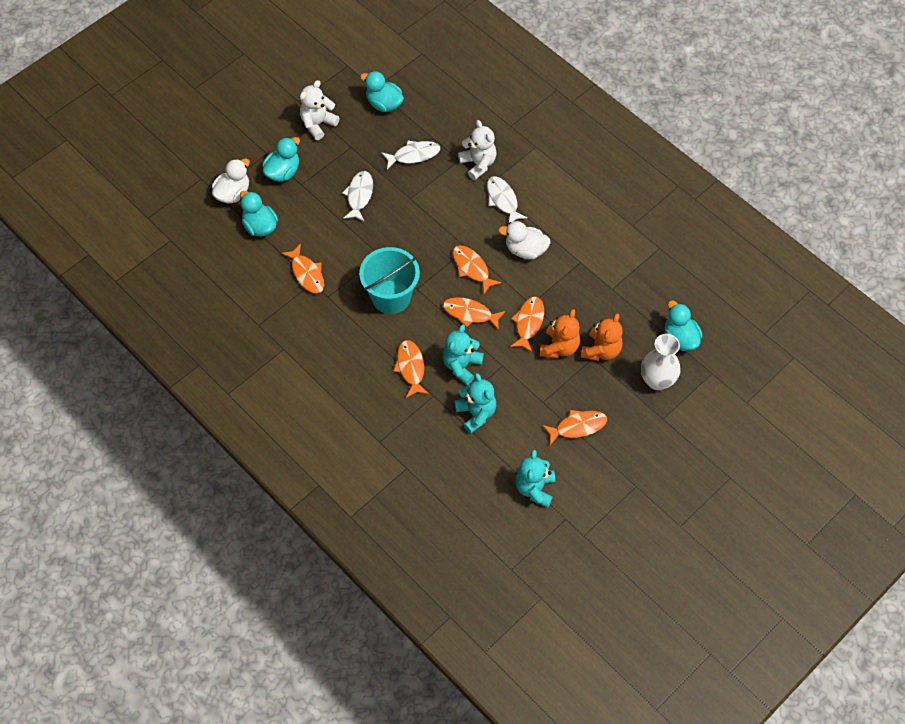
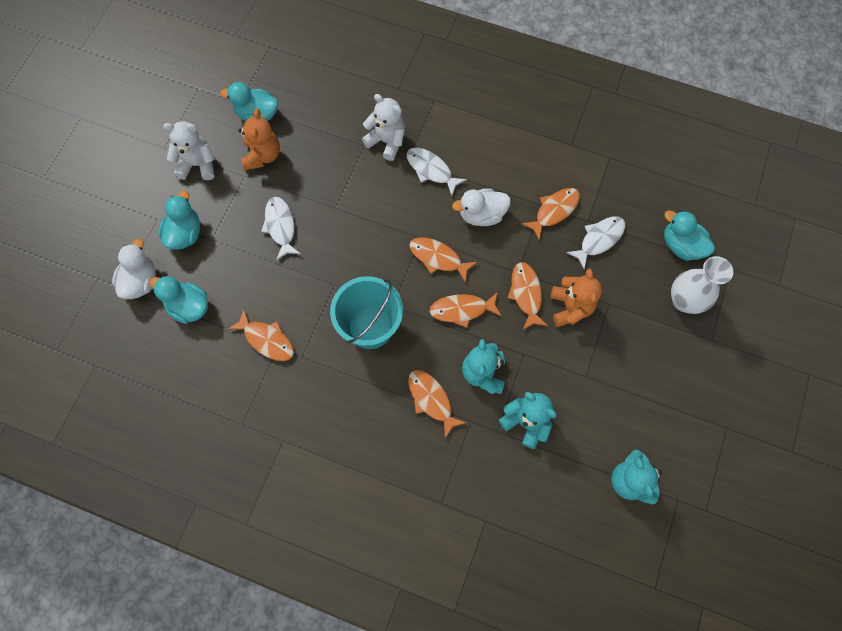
camera: 25 degrees left, 10 degrees up
(318, 124) = (198, 164): white teddy bear -> white teddy bear turned 75 degrees clockwise
(414, 155) = (316, 158): white fish -> white fish (599, 239)
(577, 427) = (635, 388): orange fish -> orange fish (554, 211)
(601, 350) = (613, 292): orange teddy bear -> orange teddy bear (262, 155)

